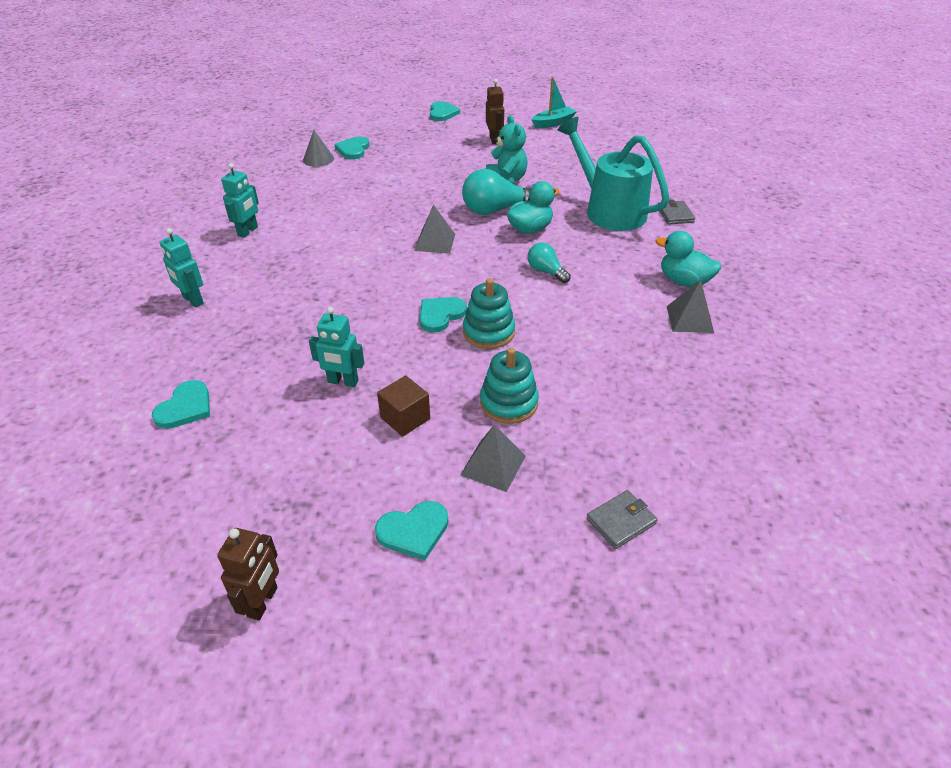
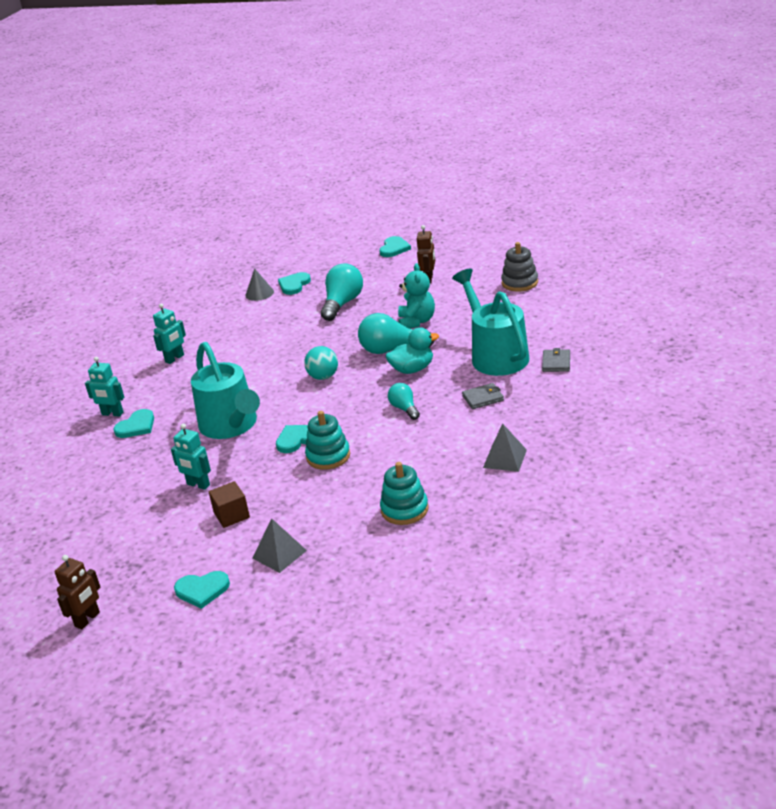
camera: 20 degrees right, 10 degrees down
(185, 407) = (81, 493): turquoise heart -> turquoise heart (136, 426)
(192, 300) = (112, 414): turquoise robot -> turquoise robot turned 45 degrees counterclockwise
(353, 305) = (231, 426): none -> turquoise watering can
(416, 166) = (342, 304): none -> turquoise light bulb
(435, 242) = (323, 377): grey pyramid -> turquoise ball
(508, 403) = (314, 512): turquoise stacking toy -> turquoise stacking toy (404, 509)
(553, 123) = (496, 262): turquoise boat -> none
(588, 141) = (520, 283): none -> grey stacking toy
(621, 521) = (351, 601): grey wallet -> grey wallet (483, 398)
(684, 281) = (522, 425): turquoise duck -> none

